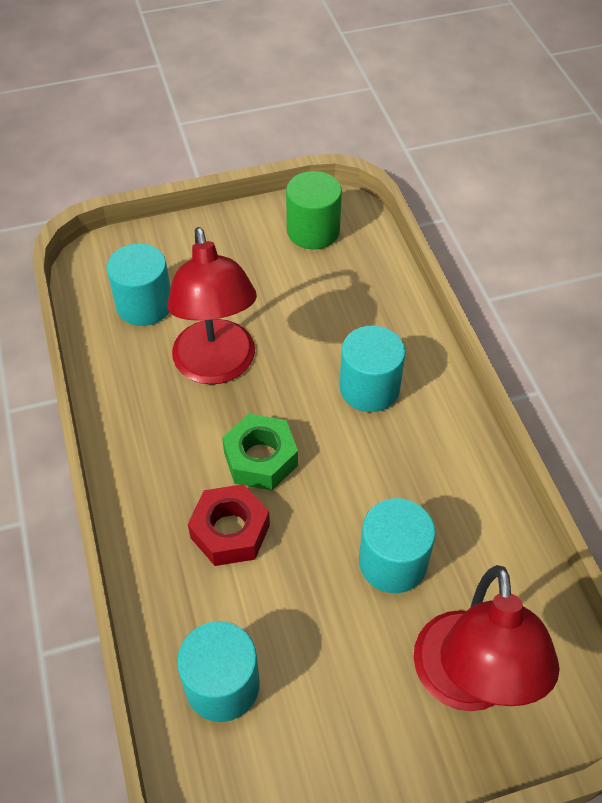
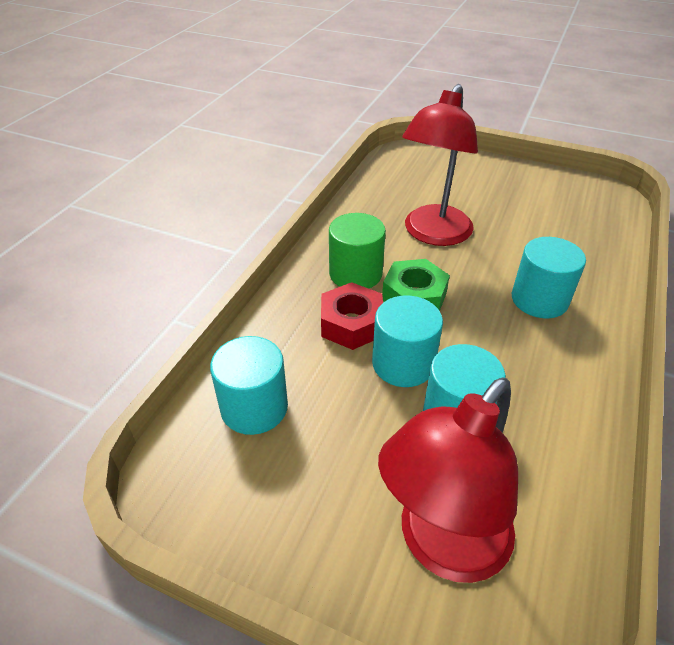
camera: 40 degrees right, 10 degrees down
(144, 305) = (416, 184): turquoise cylinder -> turquoise cylinder (403, 363)
(313, 231) = (575, 196): green cylinder -> green cylinder (355, 274)

